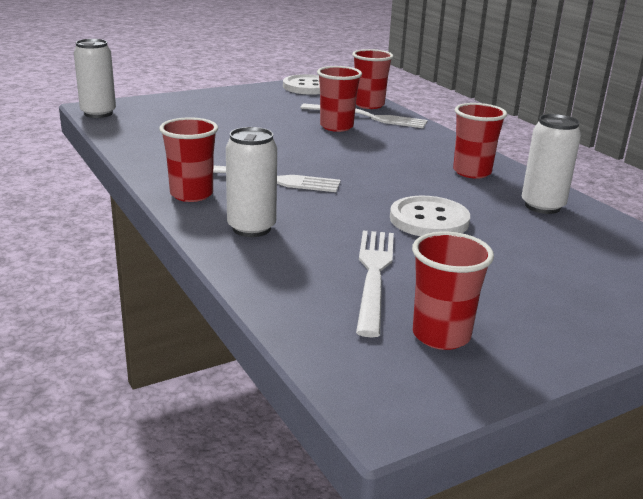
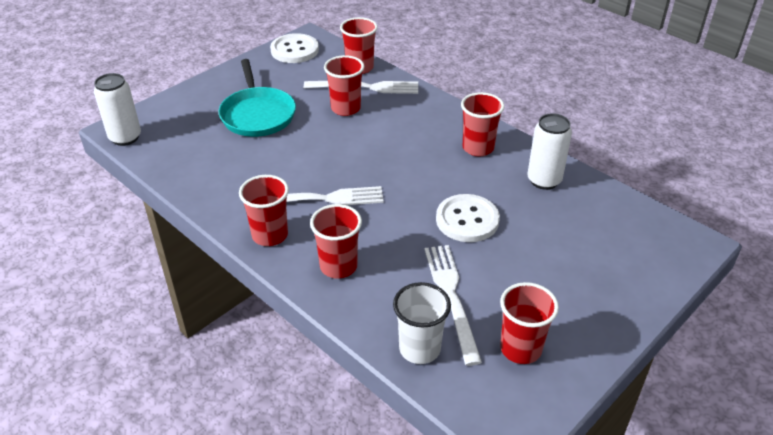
camera: 15 degrees left, 15 degrees up
(241, 118) = (257, 114): none -> turquoise pan
(251, 228) = (338, 266): white can -> red cup
(306, 309) = (419, 349): none -> white cup

